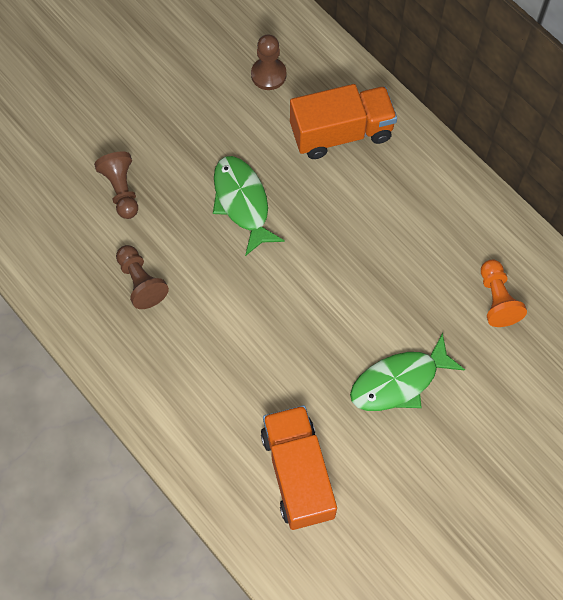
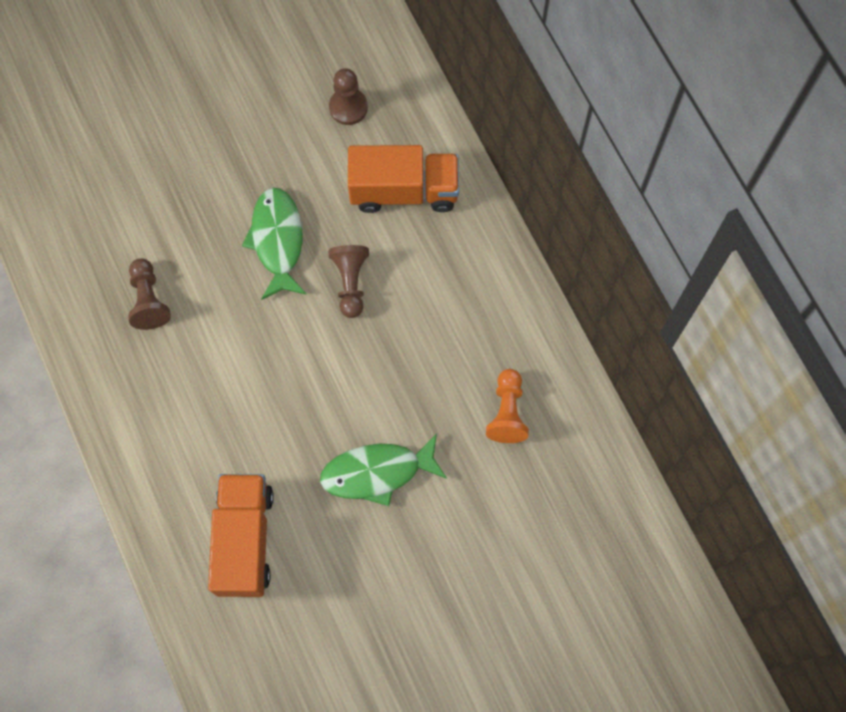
camera: 15 degrees right, 5 degrees up
(121, 190) = (158, 197): brown pawn -> brown pawn (350, 283)

